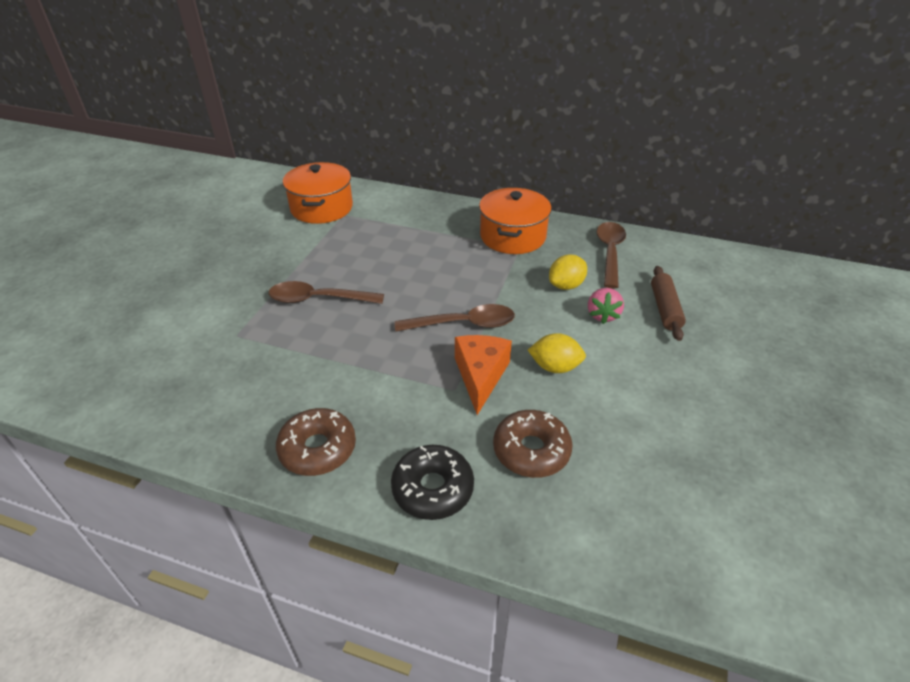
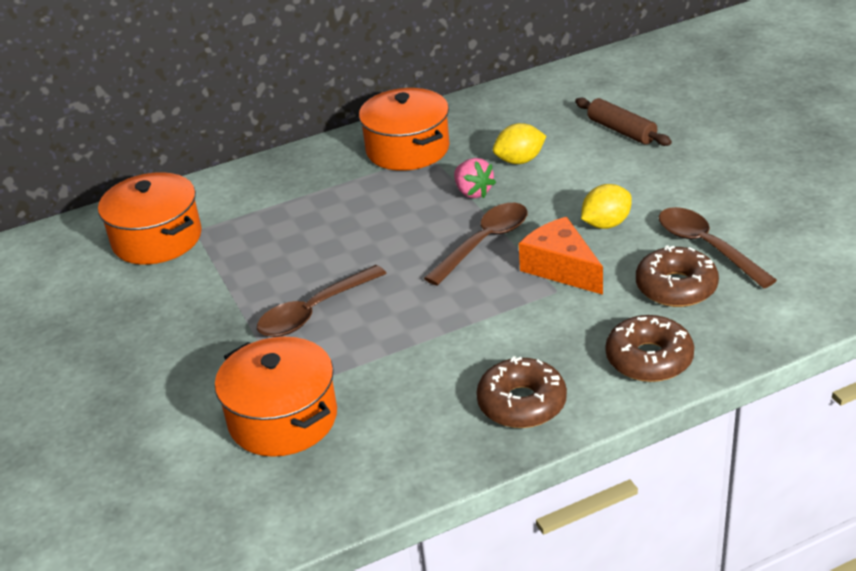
camera: 40 degrees left, 5 degrees down
(209, 349) = (283, 418): none -> orange pot
(432, 489) = (649, 359): black donut -> brown donut
(566, 285) = (519, 160): yellow lemon -> yellow lemon turned 60 degrees clockwise
(602, 315) = (583, 164): pink strawberry -> pink strawberry (473, 192)
(609, 252) = (514, 113): brown spoon -> brown spoon (706, 247)

